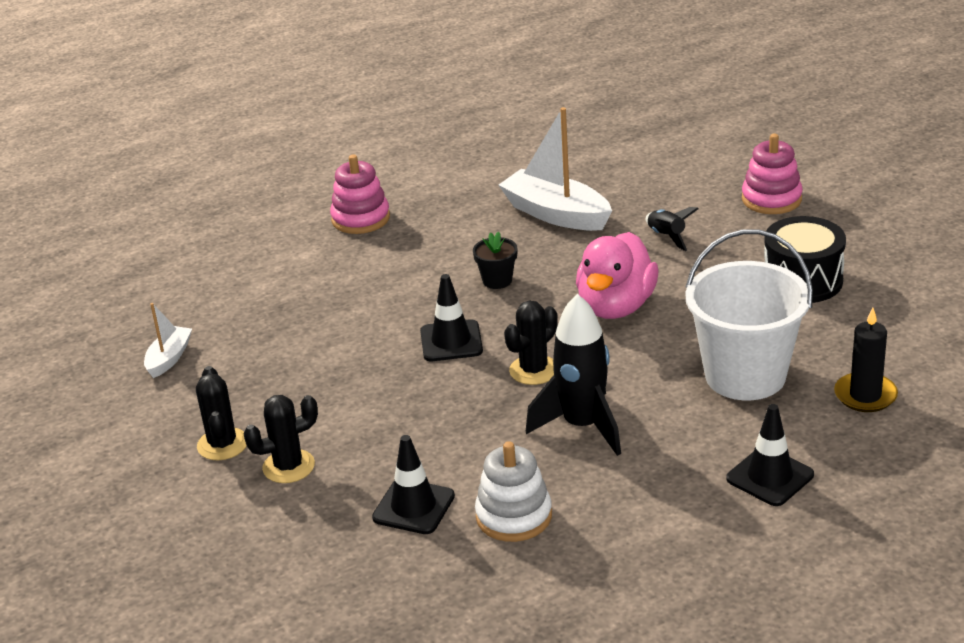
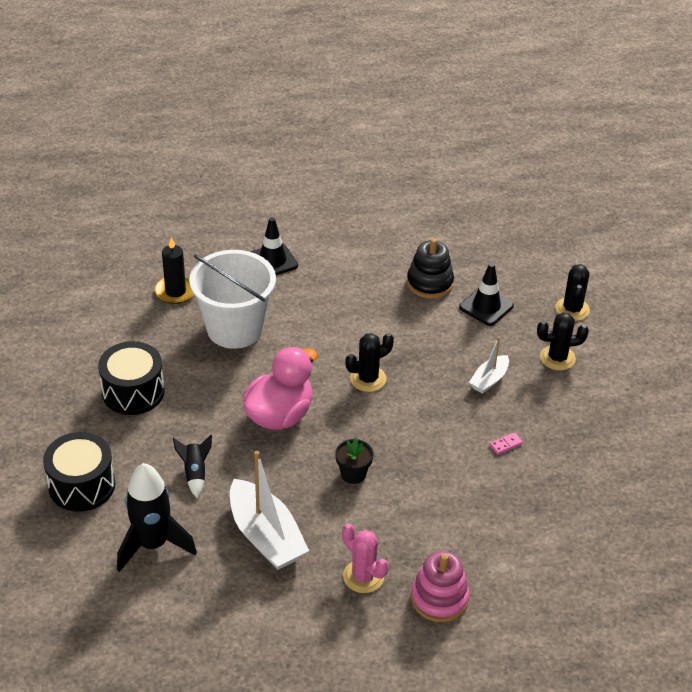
camera: 165 degrees left, 10 degrees up
(169, 358) = (634, 482): white boat -> white boat (489, 380)
(222, 444) = (599, 389): black cactus -> black cactus (572, 309)
(332, 352) = (505, 444): none -> pink domino
(442, 213) = (363, 576): none -> pink cactus
(451, 341) = (414, 424): black traffic cone -> none
(514, 516) = (430, 283): white stacking toy -> black stacking toy
(583, 426) = (359, 326): black rocket -> black rocket (153, 544)
(771, 199) = (82, 485): pink stacking toy -> black drum

